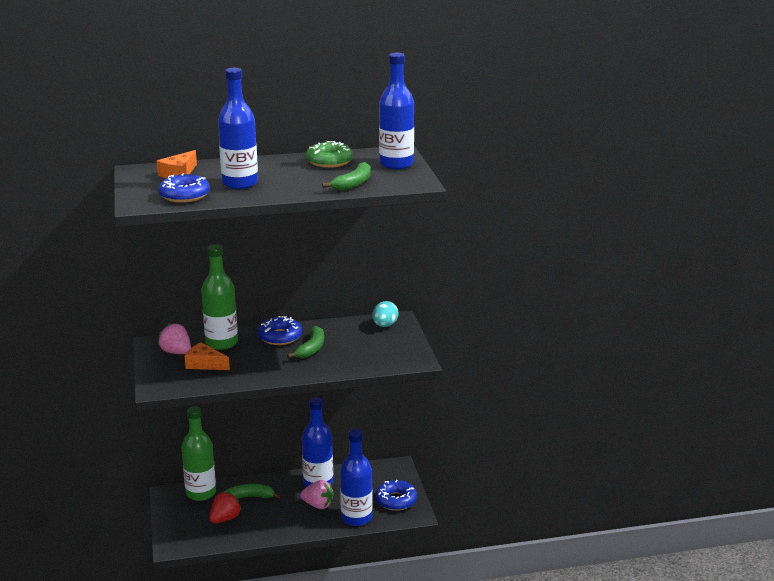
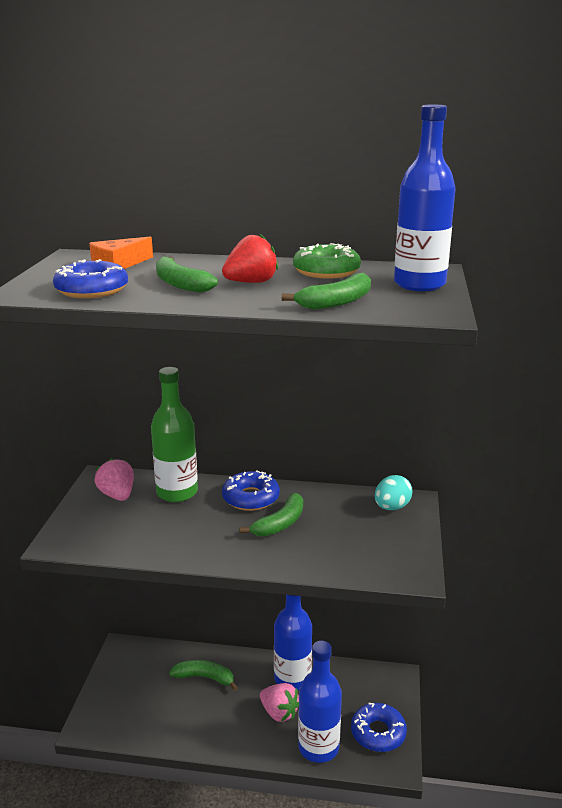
camera: 20 degrees right, 0 degrees up
(201, 493) = (156, 656): green bottle -> none
(204, 364) = (138, 519): orange cheese -> none
(225, 519) = (164, 702): red strawberry -> red strawberry (251, 282)
(240, 183) = (180, 284): blue bottle -> green banana

